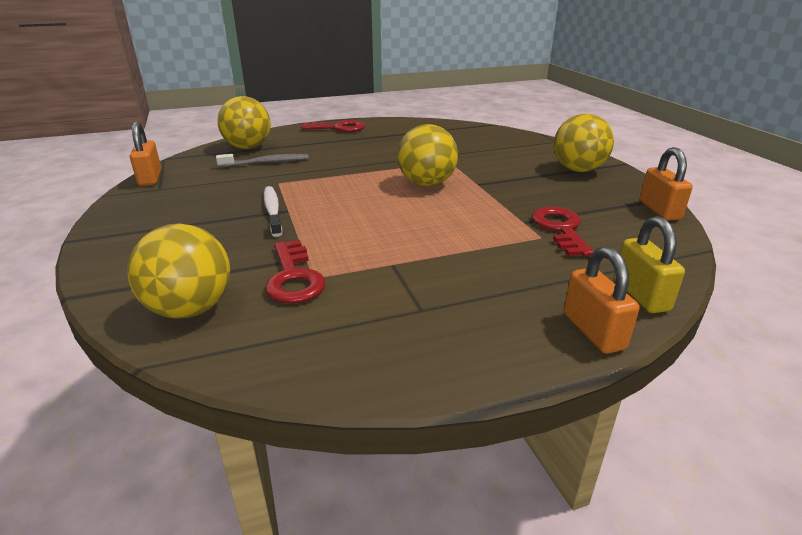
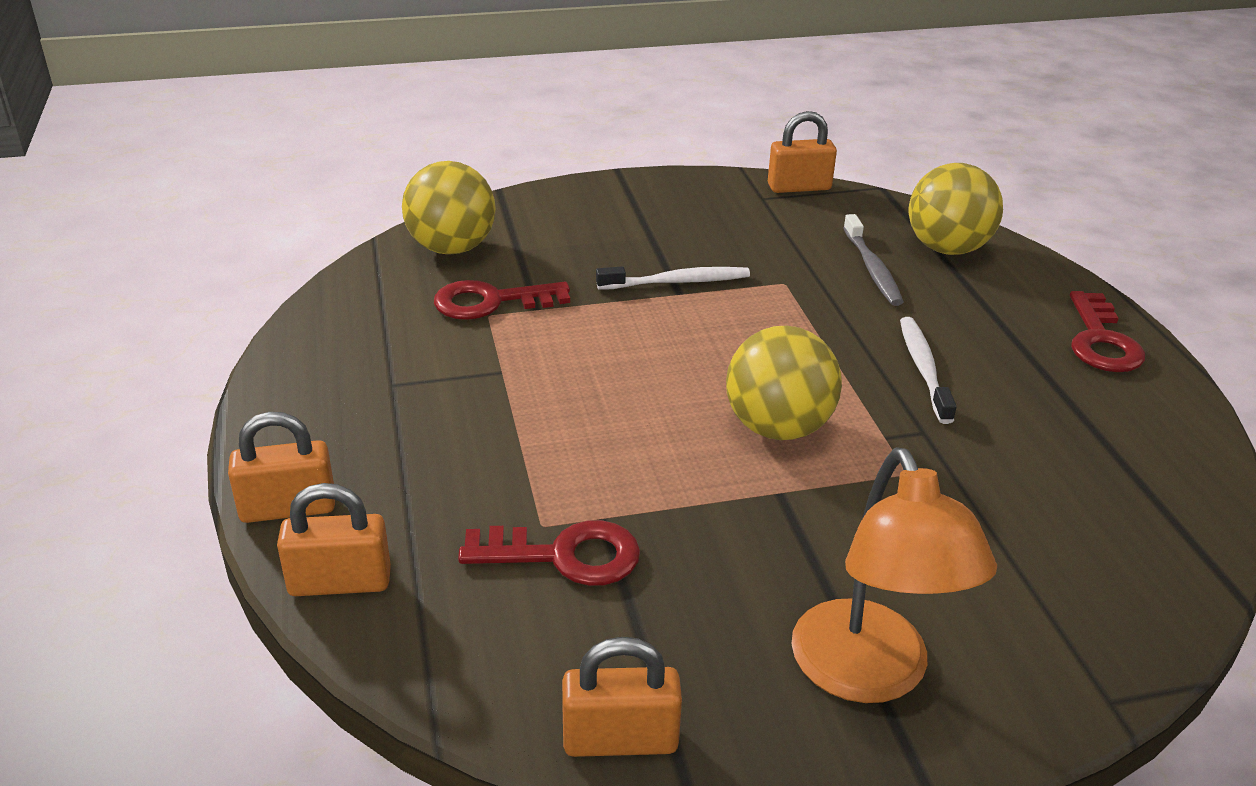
camera: 95 degrees right, 5 degrees up
(366, 156) = (923, 369): none -> white toothbrush
(578, 170) = (869, 675): yellow ball -> orange lamp
(640, 295) = (340, 582): yellow padlock -> orange padlock

